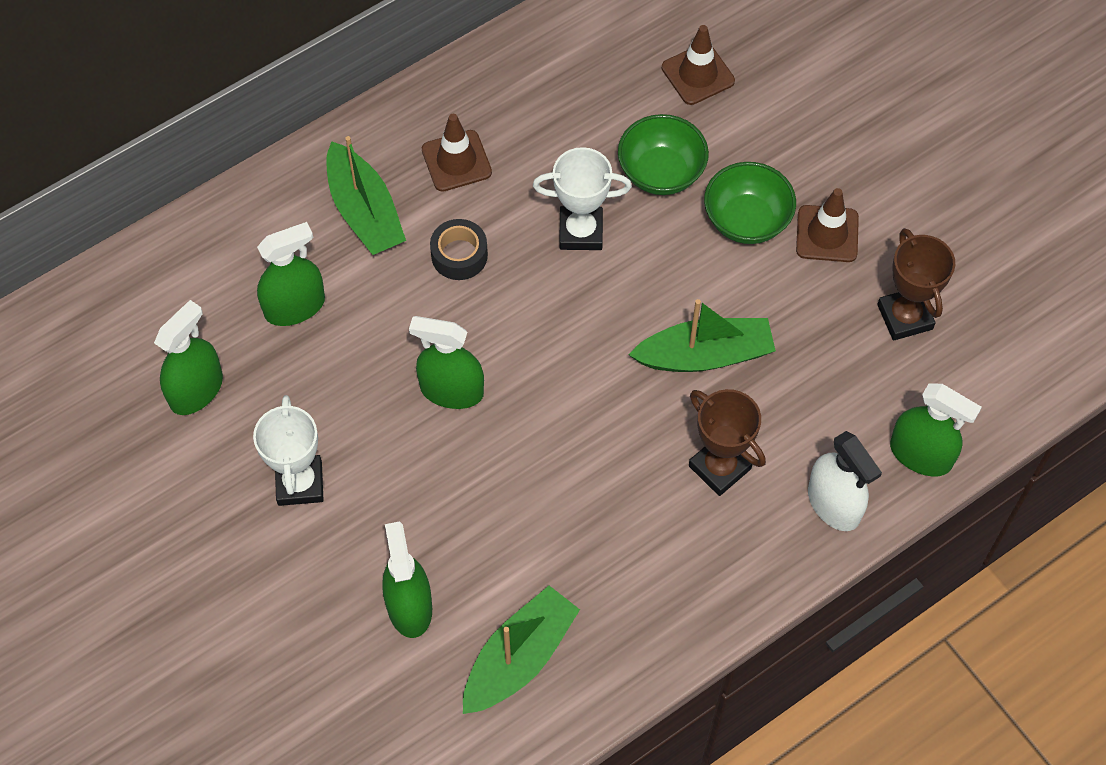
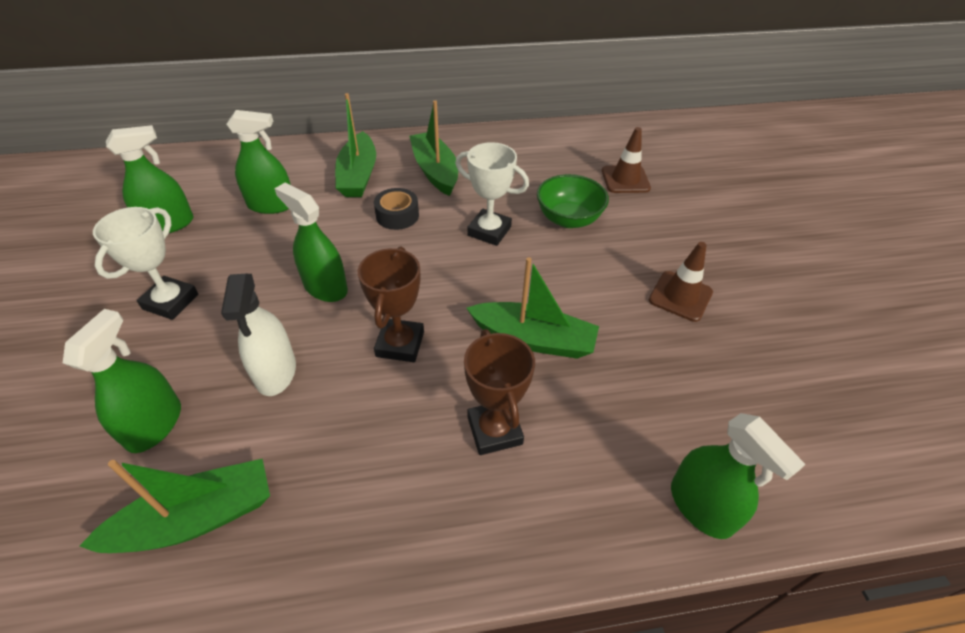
camera: 25 degrees right, 15 degrees down
(456, 161) = (435, 171): brown traffic cone -> green boat
(746, 220) = (617, 266): green bowl -> none
(833, 504) = (587, 514): white spray bottle -> white spray bottle (276, 372)
(905, 317) = (728, 379): brown trophy -> brown trophy (400, 344)

